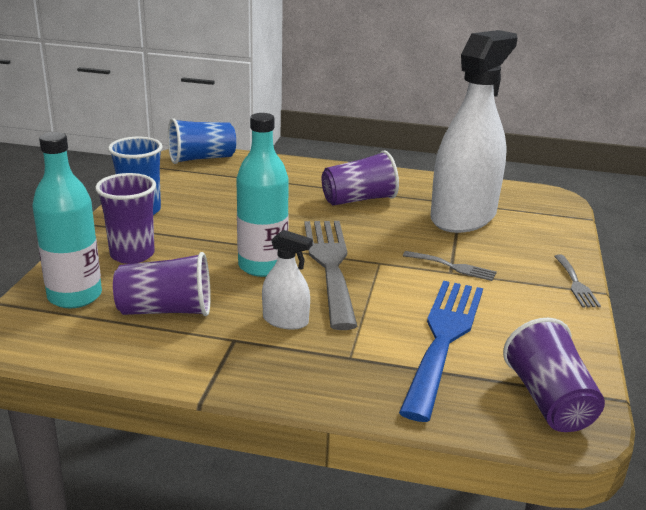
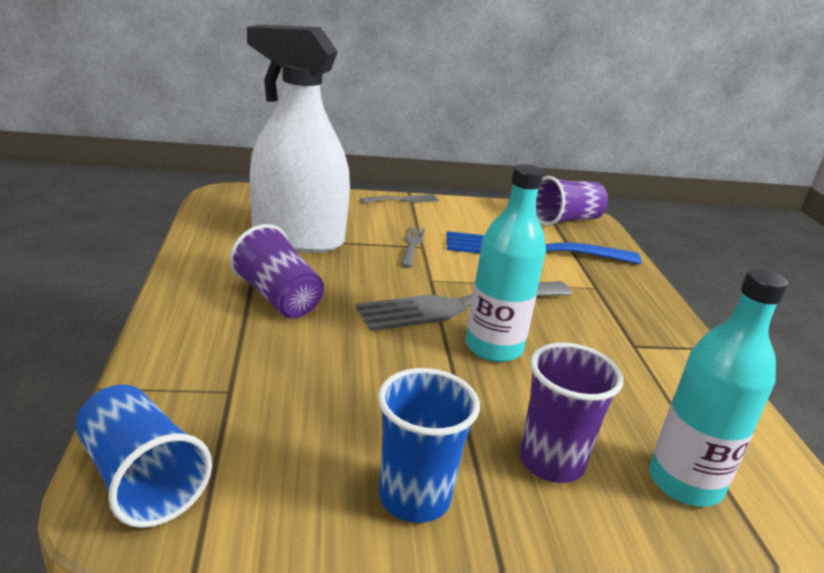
camera: 110 degrees left, 0 degrees up
(166, 310) = (635, 397): purple cup -> none
(285, 320) = (578, 321): white spray bottle -> none

